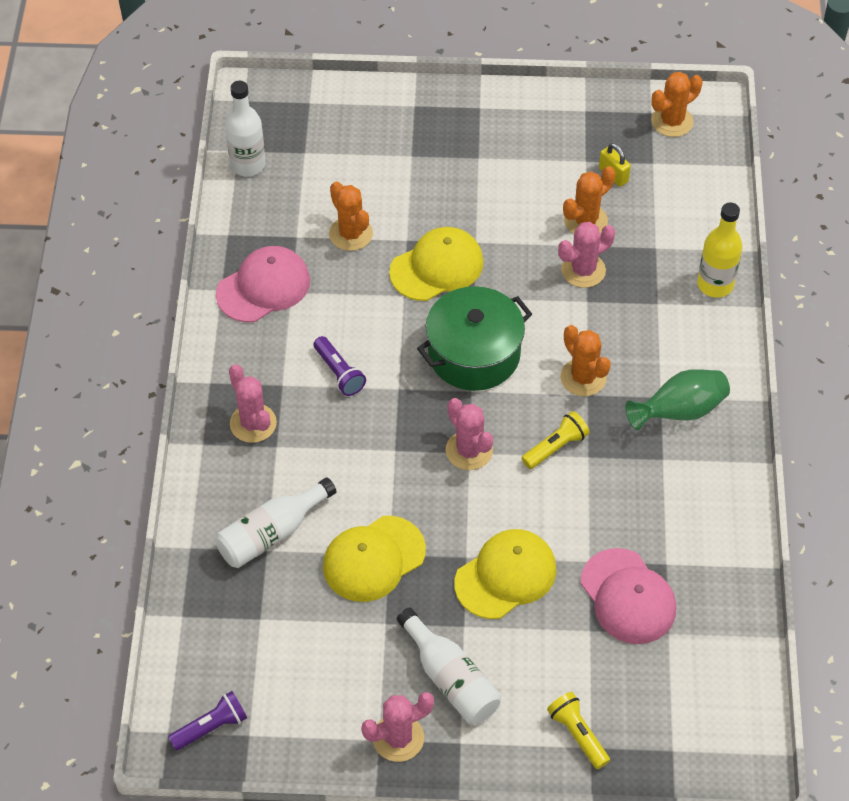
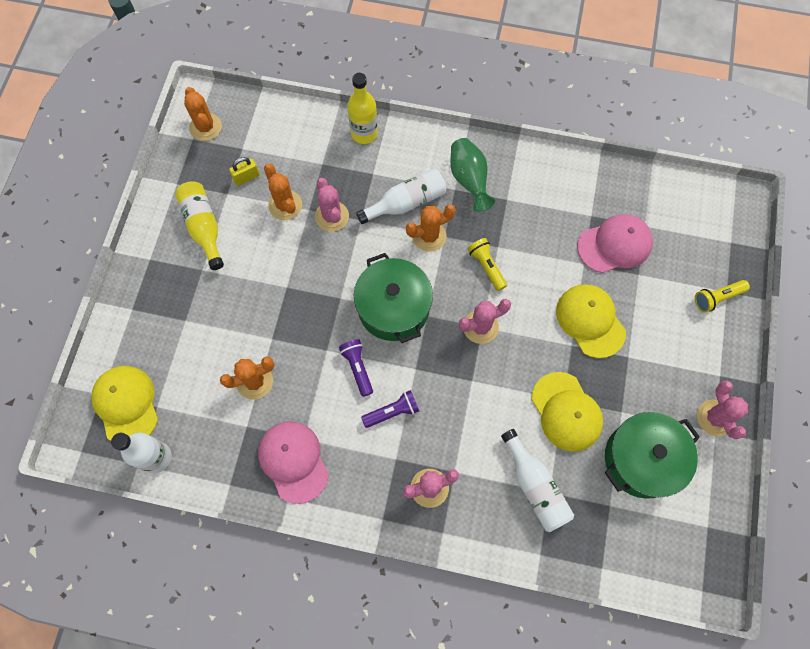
camera: 80 degrees left, 15 degrees up
(211, 727) = (700, 555): purple flashlight -> purple flashlight (357, 368)
(325, 651) = (642, 459): none -> green pot
(437, 267) = (304, 320): yellow cap -> yellow cap (126, 404)
(450, 678) = (670, 373): white bottle -> white bottle (406, 203)
(534, 148) = (204, 227): none -> yellow bottle

